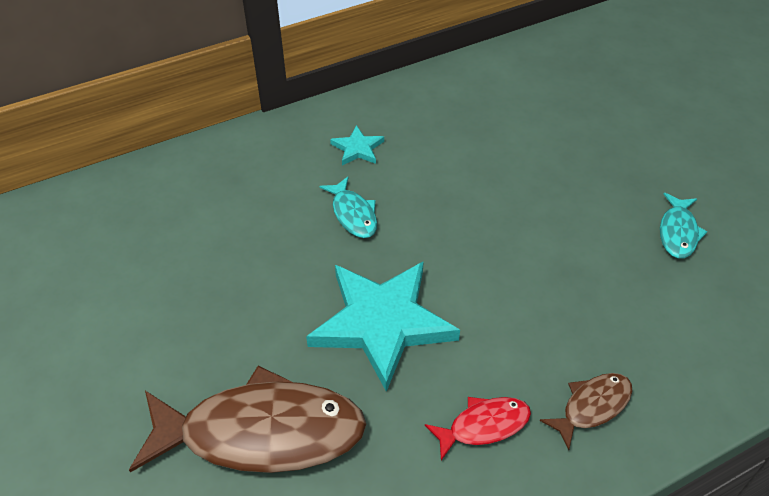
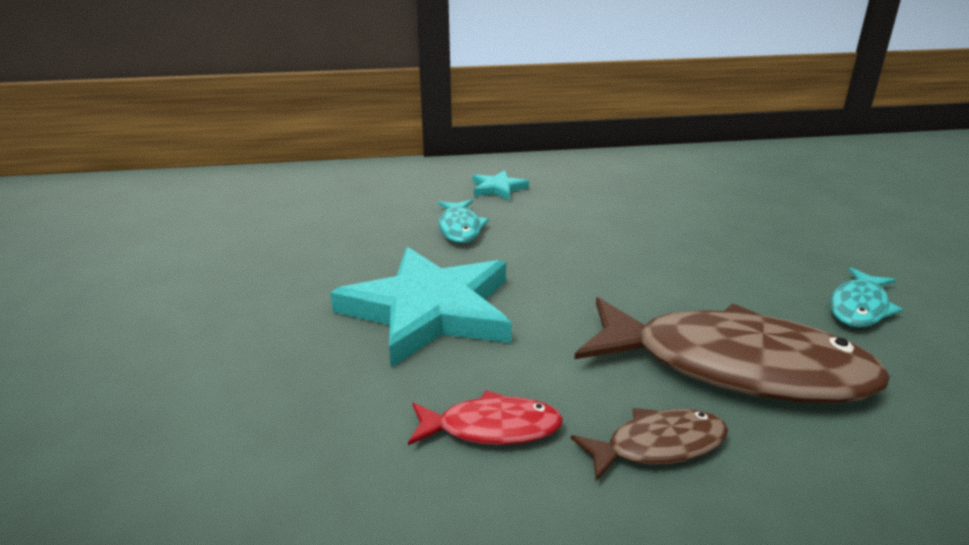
camera: 20 degrees right, 20 degrees down
(262, 432) = (222, 369): brown fish -> brown fish (735, 367)

